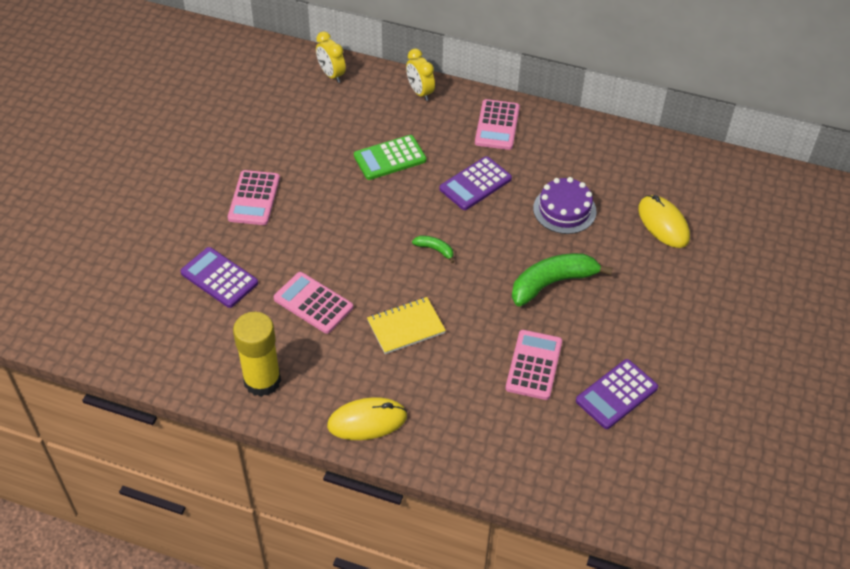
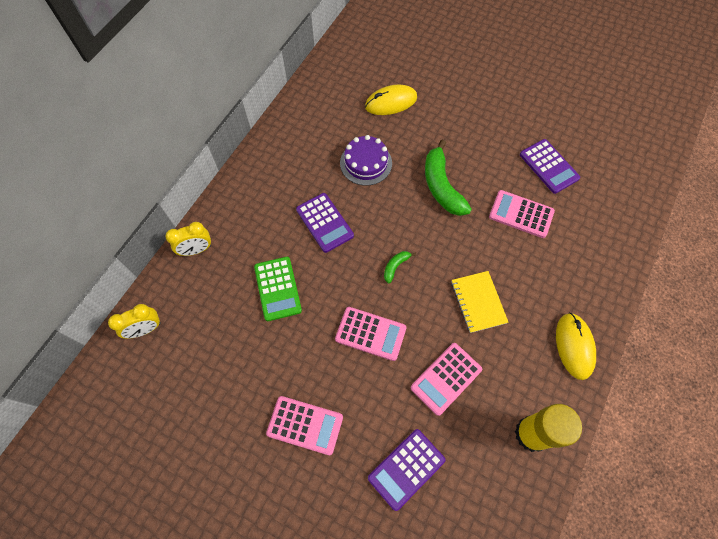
camera: 80 degrees left, 15 degrees up
(497, 125) = (257, 194): pink calculator -> pink calculator (370, 334)

